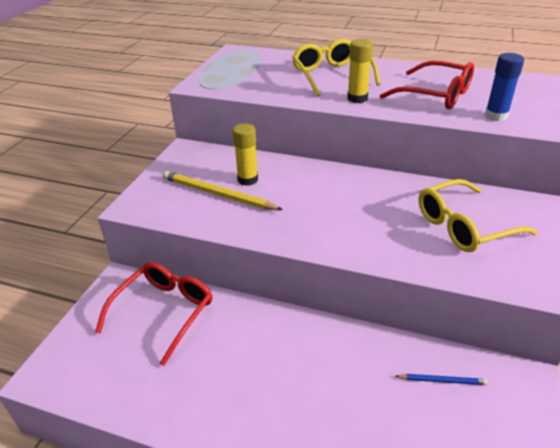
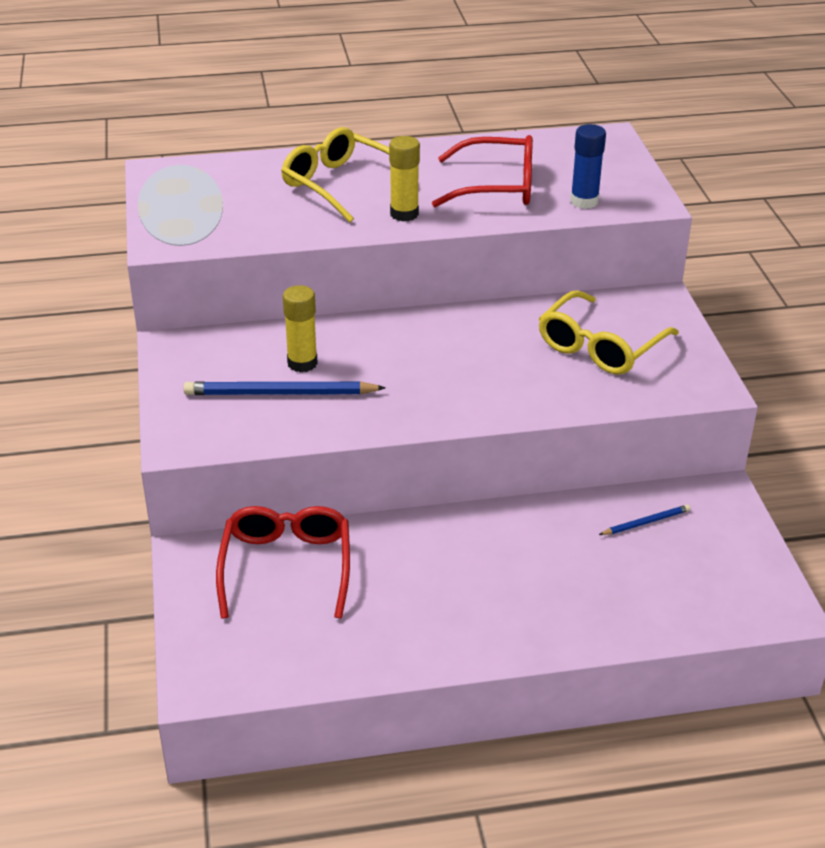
camera: 30 degrees left, 0 degrees up
(218, 194) = (280, 393): yellow pencil -> blue pencil

